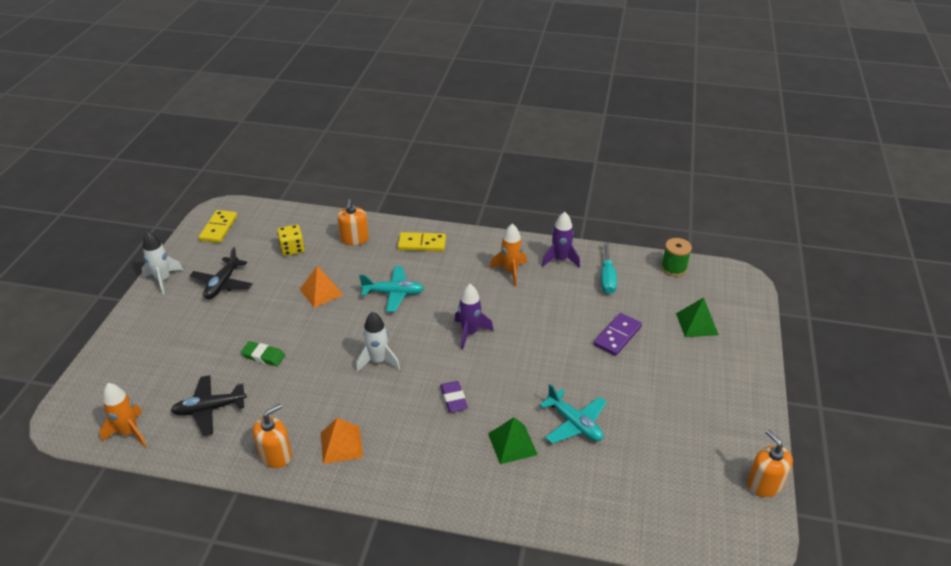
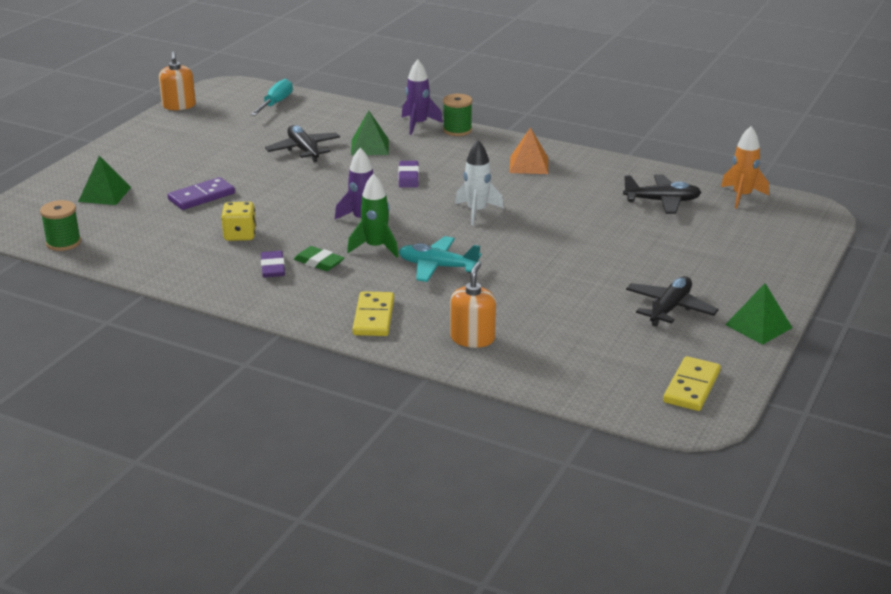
camera: 165 degrees left, 10 degrees down
(163, 279) = (758, 326): white rocket -> green pyramid
(263, 356) = (607, 232): green eraser -> green eraser (319, 262)
(276, 455) = (592, 166): orange soap dispenser -> none
(292, 249) = (569, 338): yellow dice -> yellow dice (240, 235)
(321, 292) = (532, 281): orange pyramid -> none
(422, 244) = (374, 317): yellow domino -> yellow domino turned 75 degrees clockwise
(431, 499) = (457, 130): none -> green spool
(446, 304) = (375, 247): none -> green rocket
(510, 272) = (273, 268): orange rocket -> purple eraser
(560, 260) = (196, 271): purple rocket -> purple rocket (418, 124)
(574, 424) = (303, 150): turquoise plane -> black plane
(607, 278) = (156, 245): turquoise screwdriver -> turquoise screwdriver (275, 103)

